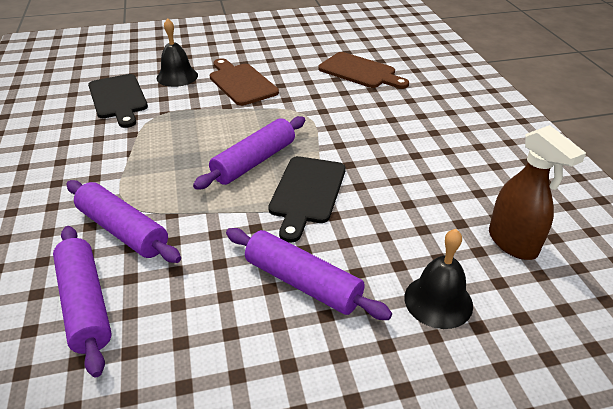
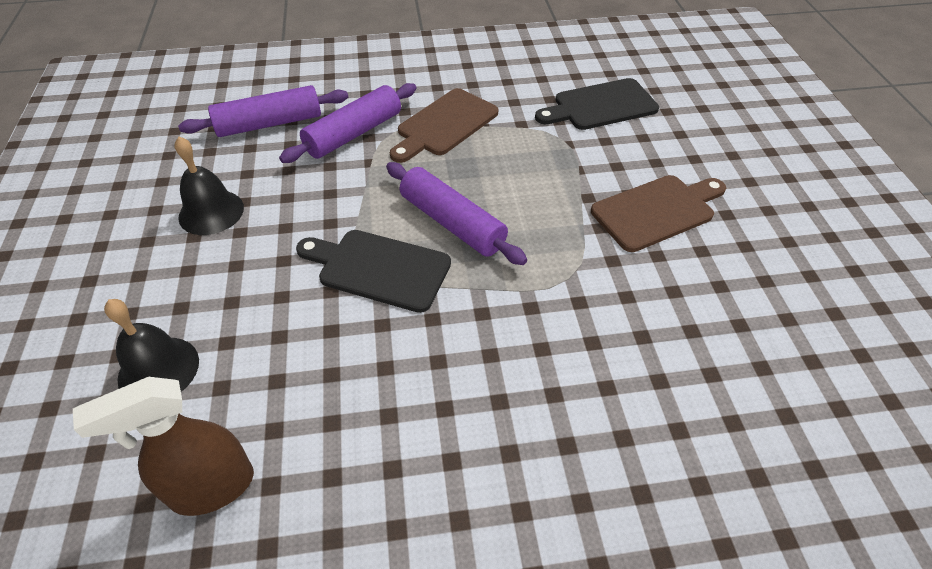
camera: 95 degrees right, 10 degrees up
(177, 76) = (666, 148): black bell -> black bell (211, 212)
(302, 283) = (235, 256): purple rolling pin -> none
(360, 72) = (727, 371): brown cutting board -> brown cutting board (444, 125)

